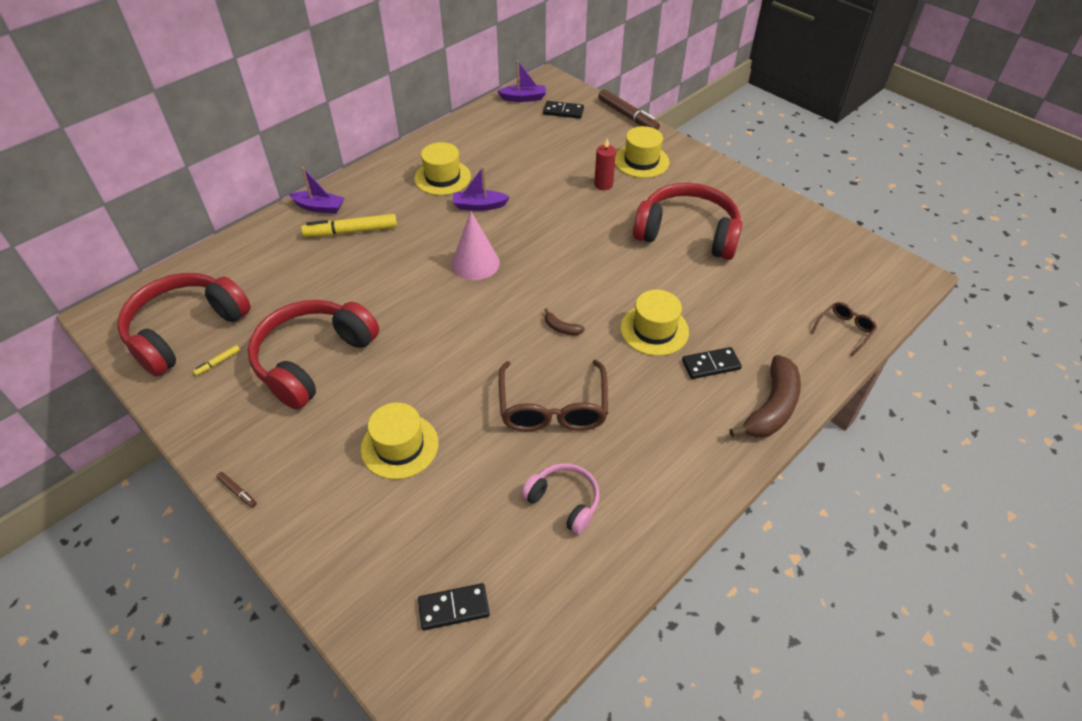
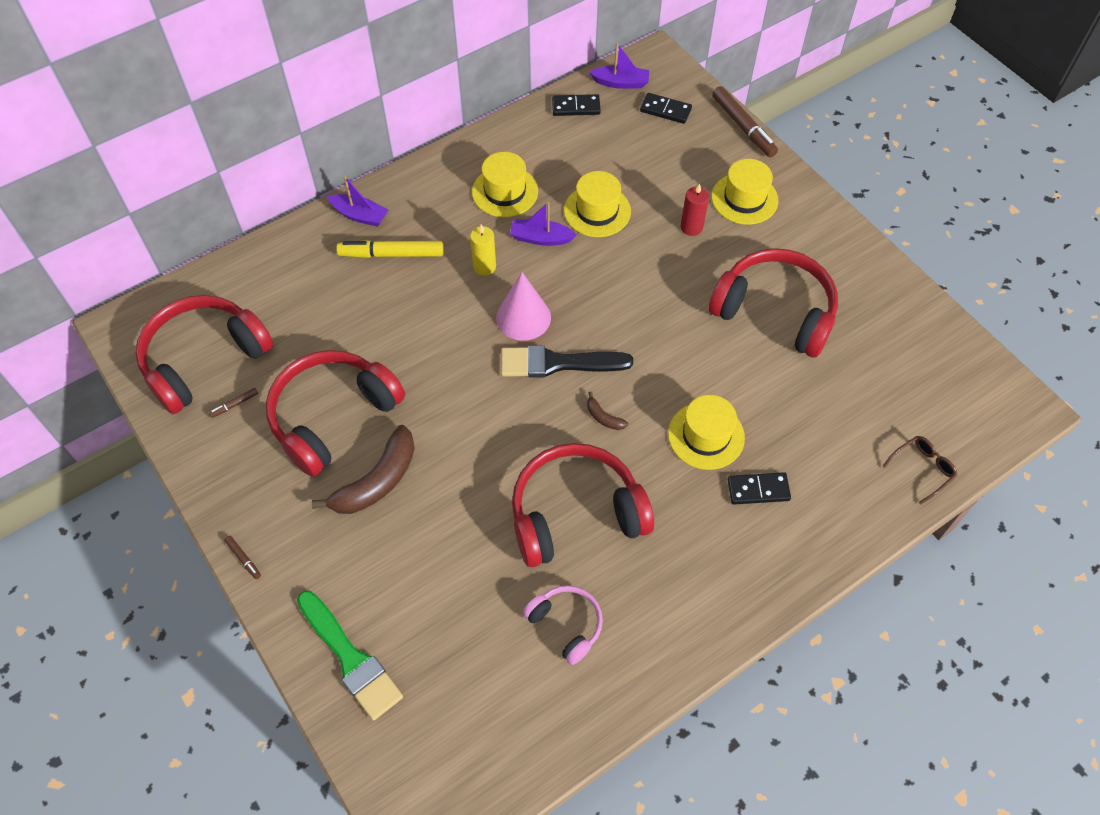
camera: 10 degrees right, 10 degrees up
(218, 362) = (234, 405): yellow marker -> brown marker
(357, 566) = (351, 659): none -> green brush
(399, 446) = (409, 534): yellow hat -> yellow hat (597, 211)
(434, 231) = (484, 266): none -> yellow candle
(454, 608) = (438, 718): black domino -> black domino (576, 107)
(512, 293) = (557, 363): none -> black brush
(553, 406) = (575, 513): brown glasses -> red headphones
(772, 407) = (812, 553): brown banana -> brown banana (377, 481)

